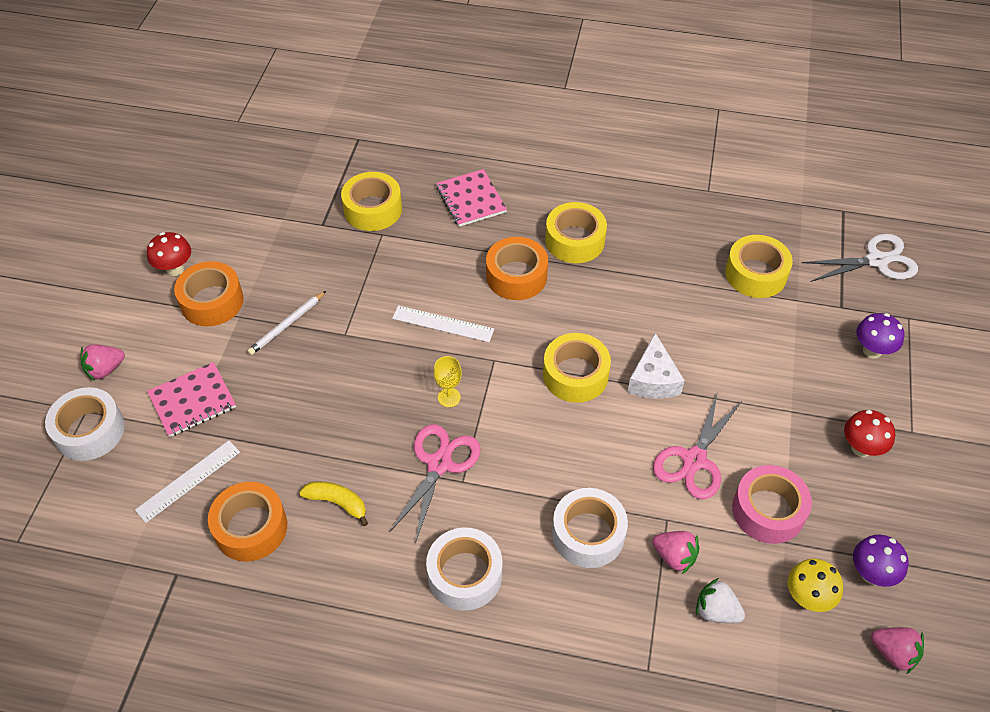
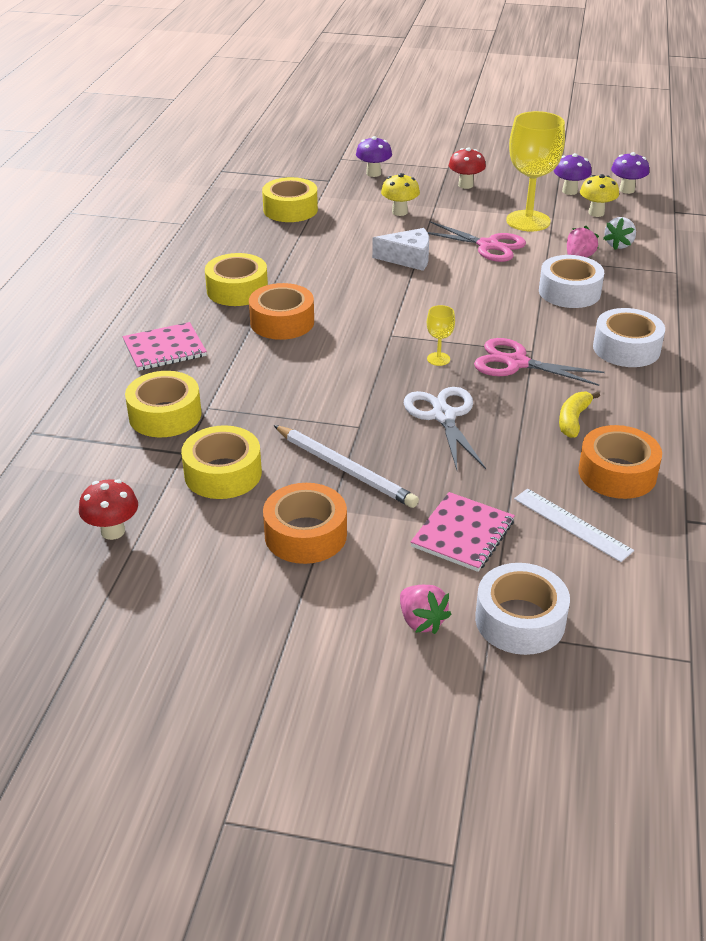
camera: 90 degrees left, 15 degrees down
(175, 269) = (245, 576): red mushroom -> red mushroom (113, 531)
(192, 401) = (463, 534): pink notebook -> pink notebook turned 60 degrees clockwise
(287, 325) = (345, 469): white pencil -> white pencil, size x1.50
(443, 324) = (345, 364): white ruler -> none
(575, 375) = (406, 293): yellow tape -> yellow tape (223, 473)
(768, 375) = (399, 212): none -> yellow mushroom
(768, 510) = (528, 221): pink tape -> yellow goblet
(877, 261) = (280, 163): white scissors -> white scissors (443, 416)
(893, 653) = (626, 190): pink strawberry -> purple mushroom

